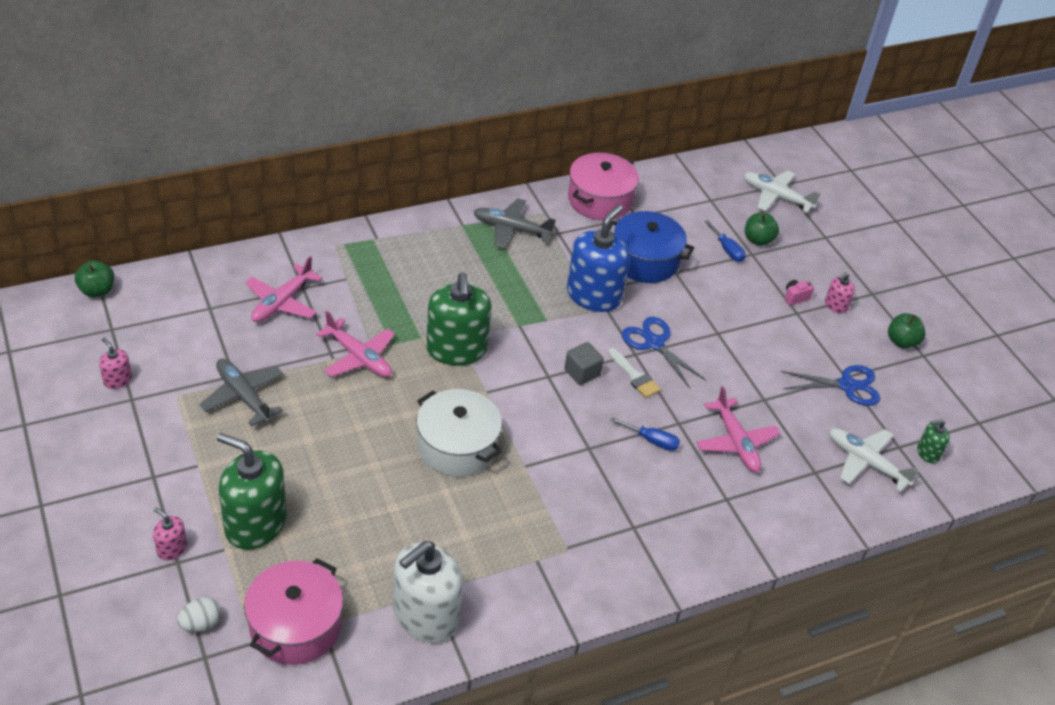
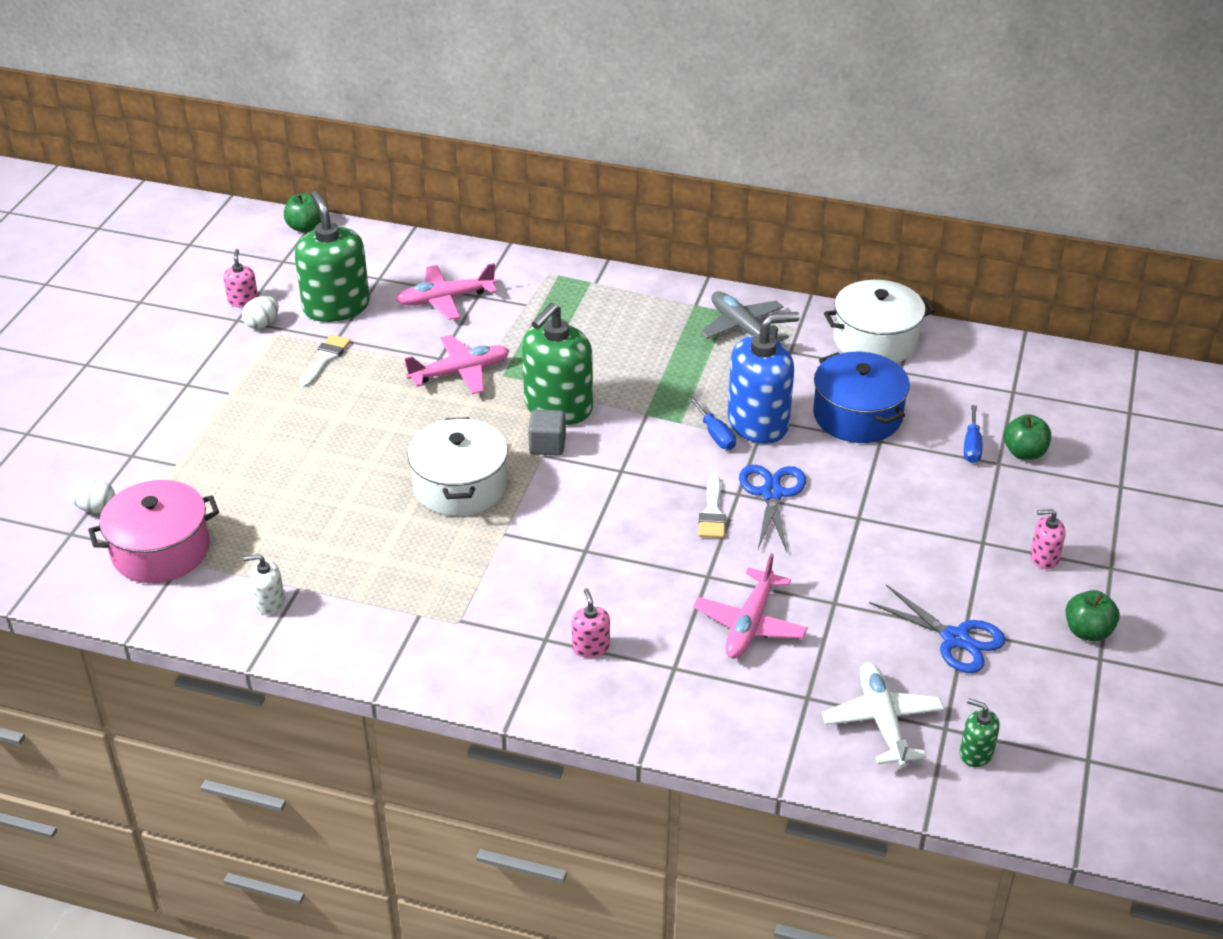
camera: 45 degrees right, 5 degrees down
(157, 392) = (262, 324): none -> white egg
(172, 548) = (138, 443): pink soap dispenser -> pink soap dispenser (591, 647)
(243, 396) = (325, 358): grey plane -> white brush
(255, 524) = (220, 458): green soap dispenser -> green soap dispenser (336, 307)
(358, 357) = (460, 372): pink plane -> pink plane turned 105 degrees counterclockwise
(425, 616) = (269, 602): white soap dispenser -> white soap dispenser, size x0.45
(582, 373) = (659, 484): grey cube -> grey cube (547, 445)
(600, 200) = (875, 340): pink pot -> white pot
(652, 441) = (659, 577): blue screwdriver -> blue screwdriver (715, 435)
(776, 197) = (1105, 421): white plane -> none
(795, 297) = (1000, 527): pink camera -> none

